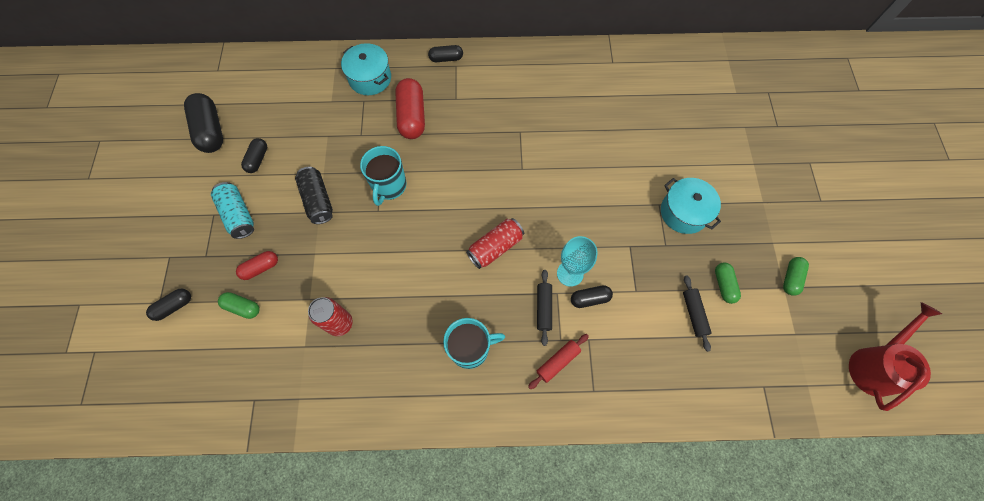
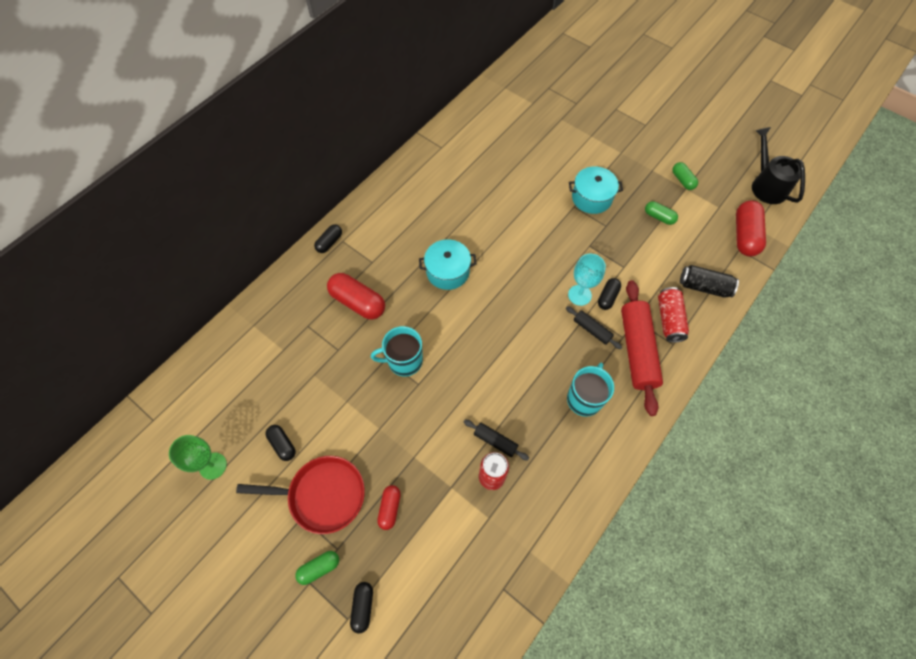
camera: 50 degrees left, 5 degrees down
(211, 130) = (213, 466): black capsule -> green goblet
(238, 215) = (322, 495): turquoise can -> red pan
(242, 307) = (413, 546): green capsule -> green capsule (319, 568)
(318, 200) = (368, 422): black can -> black can (704, 287)
(370, 78) = (291, 307): turquoise pot -> turquoise pot (447, 271)
(389, 186) = (404, 361): turquoise mug -> turquoise mug turned 120 degrees clockwise
(495, 247) = (520, 326): red can -> red can (669, 319)
(557, 362) = (637, 350): red rolling pin -> red rolling pin, size x2.08
(693, 314) = (665, 248): black rolling pin -> black rolling pin (495, 441)
(786, 381) = (744, 235): none -> red capsule
(875, 365) = (766, 185): red watering can -> black watering can

